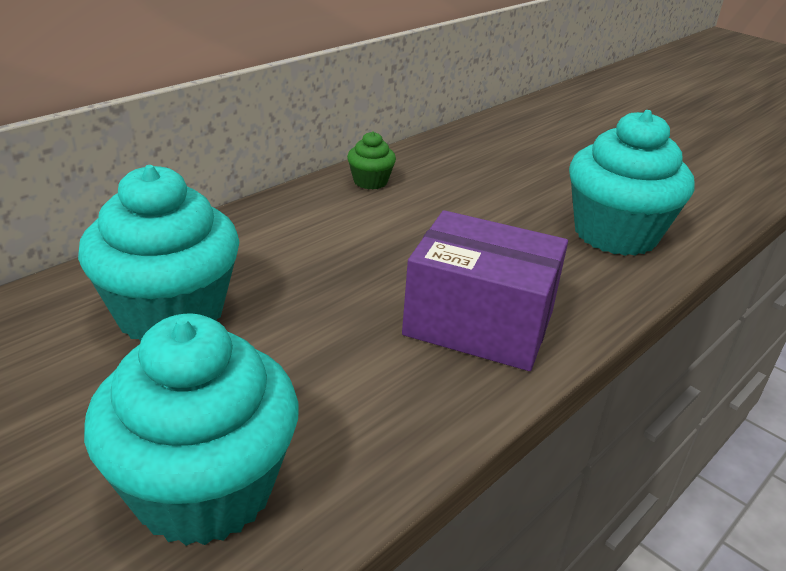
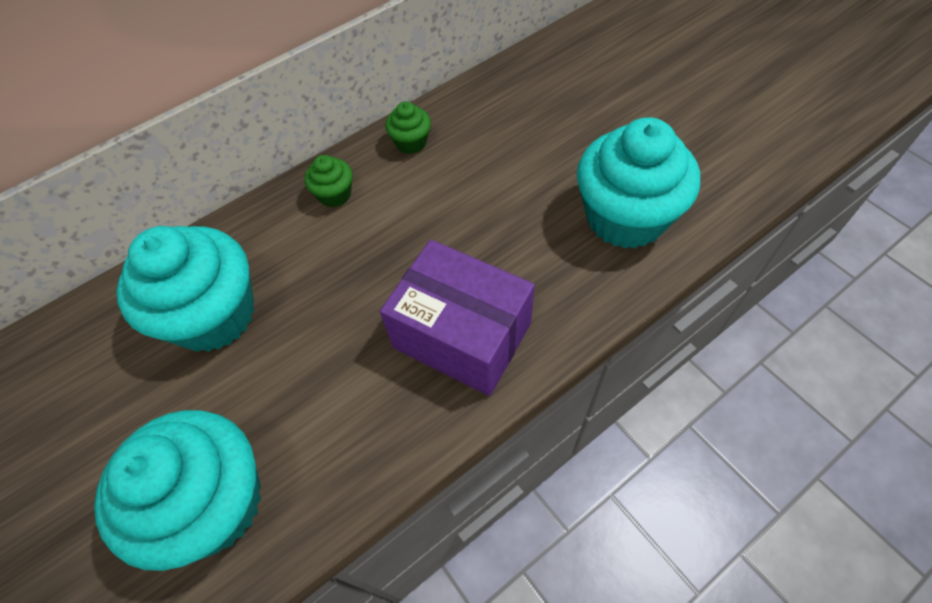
camera: 15 degrees right, 25 degrees up
(296, 217) = (335, 194): none -> green cupcake

